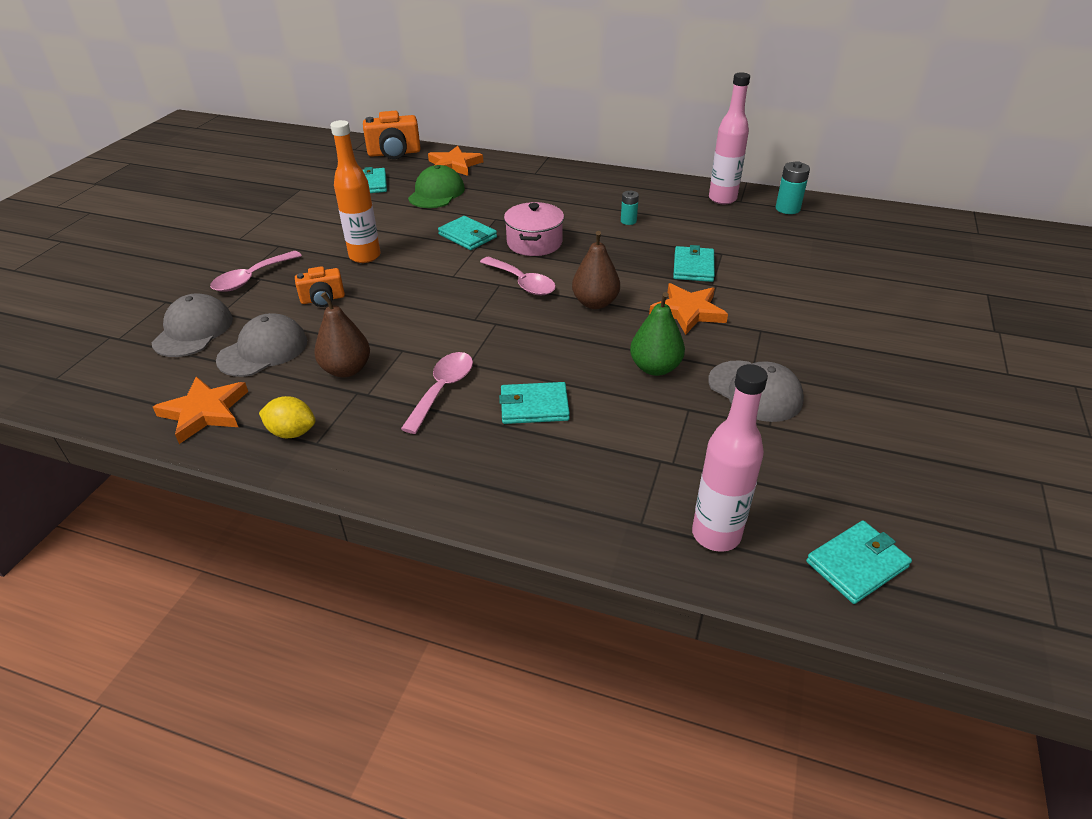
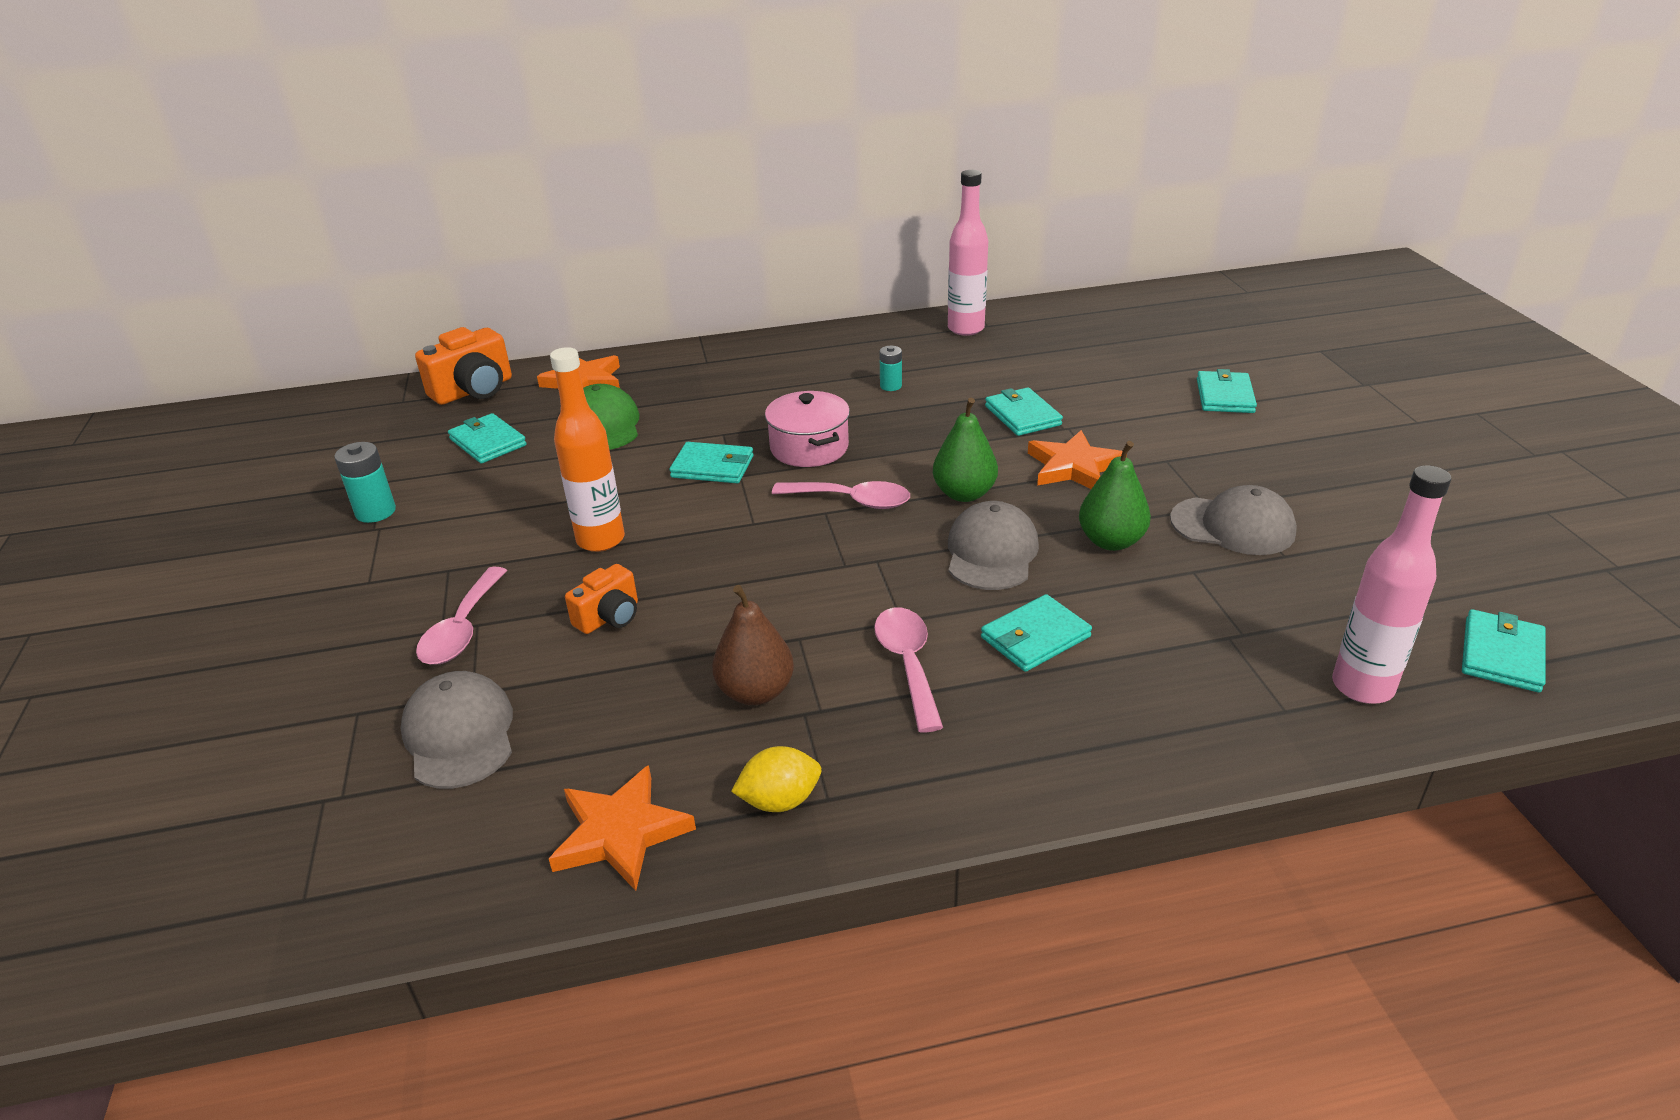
camera: 30 degrees left, 5 degrees down
(263, 350) = (605, 717): grey cap -> grey cap (991, 552)
(595, 303) = (964, 494): brown pear -> green pear
(787, 209) = (1045, 320): turquoise battery -> turquoise battery (375, 512)
(862, 301) = (1224, 396): none -> turquoise wallet

